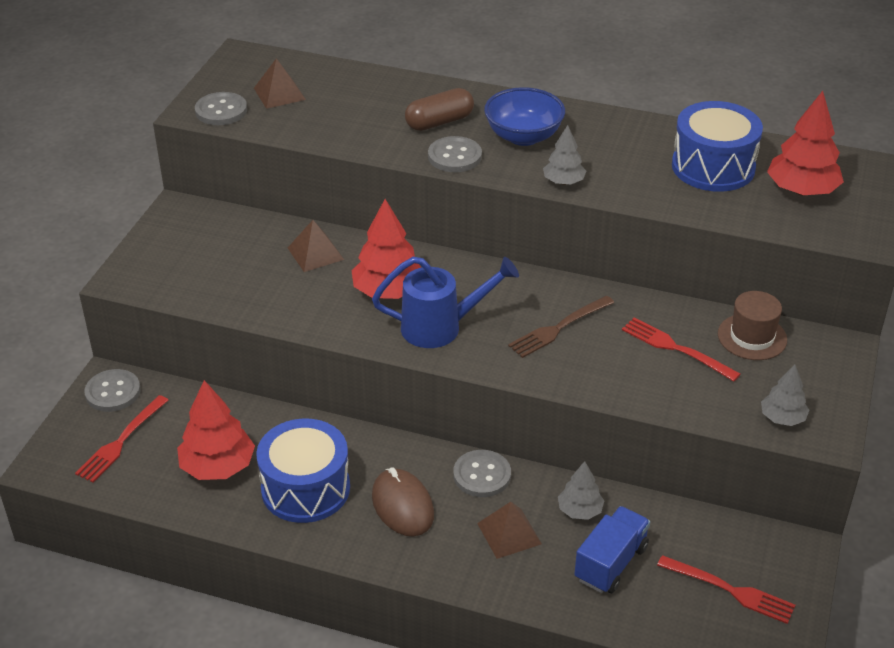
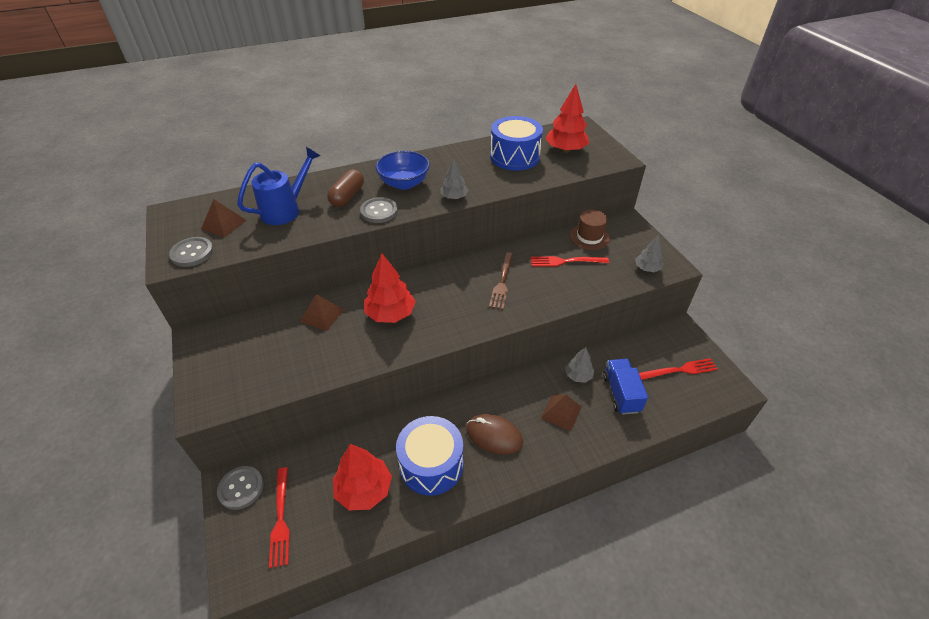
camera: 40 degrees left, 5 degrees up
(441, 327) = (443, 318): blue watering can -> blue watering can (286, 210)
(482, 475) = (514, 389): grey button -> none

